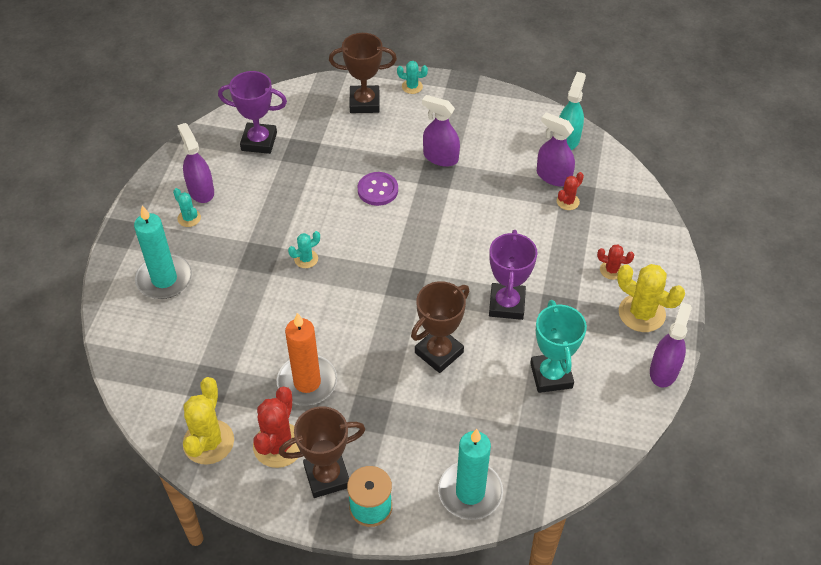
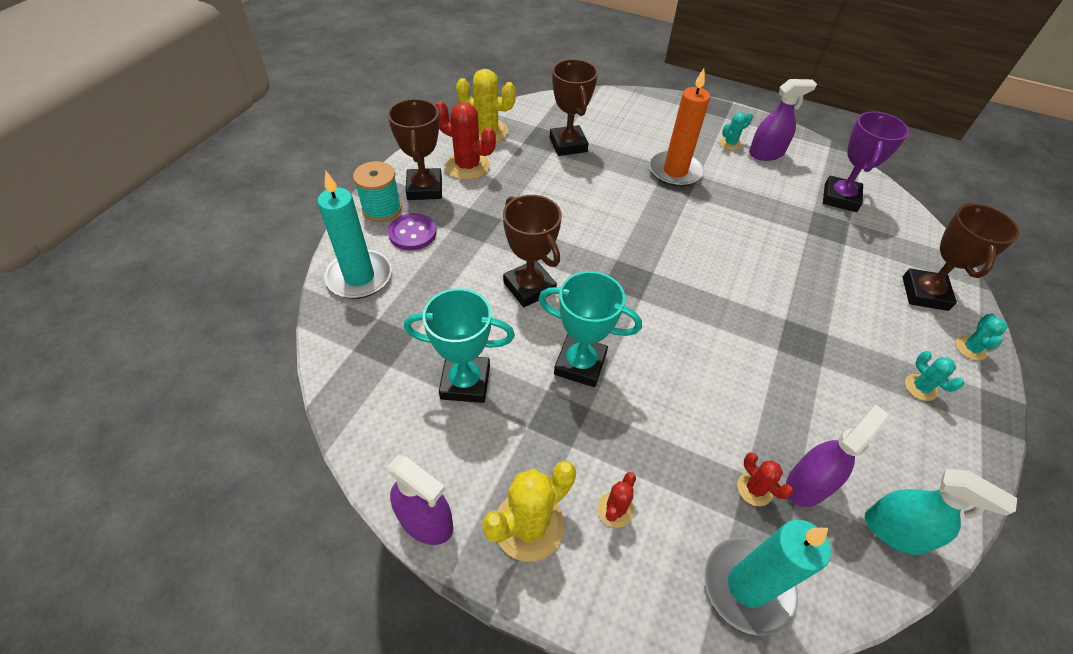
camera: 100 degrees right, 0 degrees up
(164, 279) = (659, 124): turquoise candle -> turquoise candle (747, 586)
(219, 357) = (568, 145): none -> brown trophy
(306, 259) = (672, 209): turquoise cactus -> turquoise cactus (920, 387)
(307, 382) = (525, 190): orange candle -> orange candle (675, 171)
(378, 190) = (771, 280): purple button -> purple button (412, 233)
(440, 157) = (833, 351): purple spray bottle -> none
(507, 304) = (580, 364): purple trophy -> turquoise trophy

